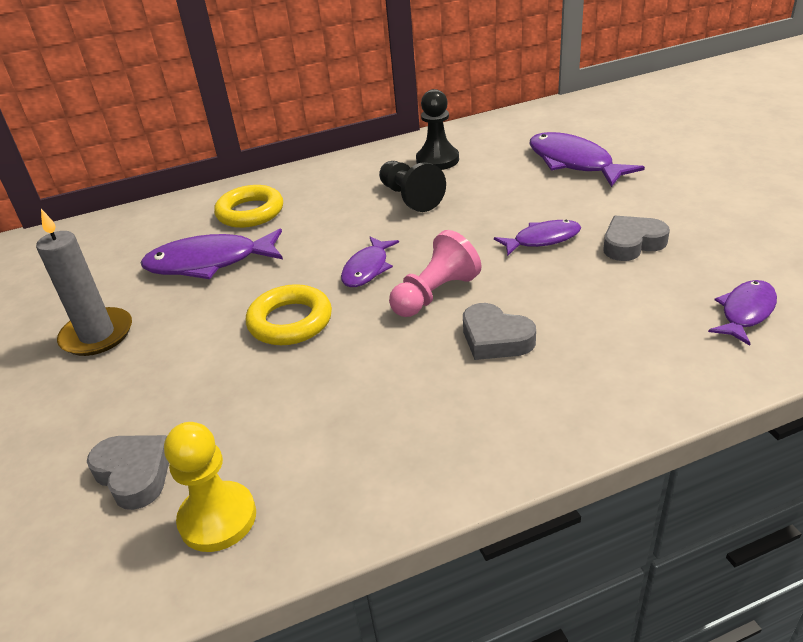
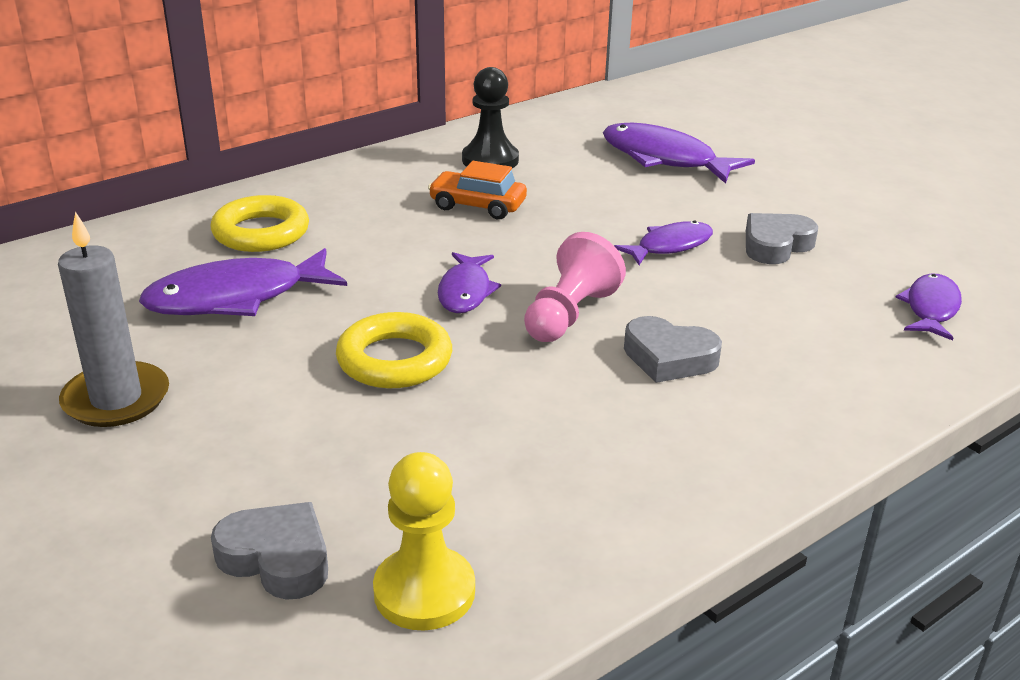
camera: 20 degrees left, 5 degrees down
(410, 198) = (477, 206): black pawn -> orange car

